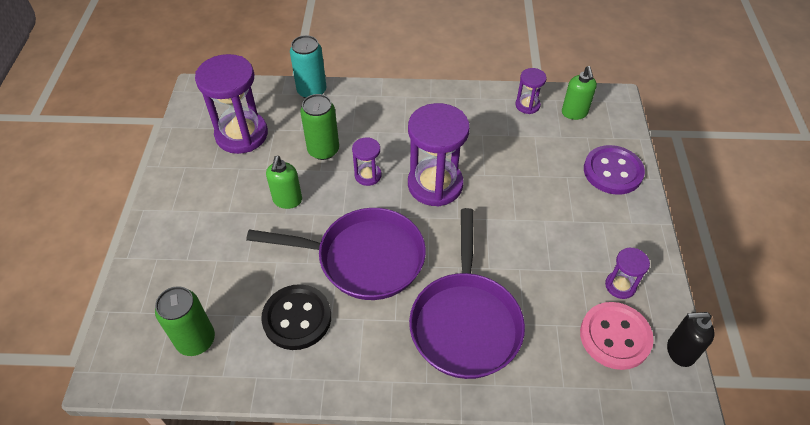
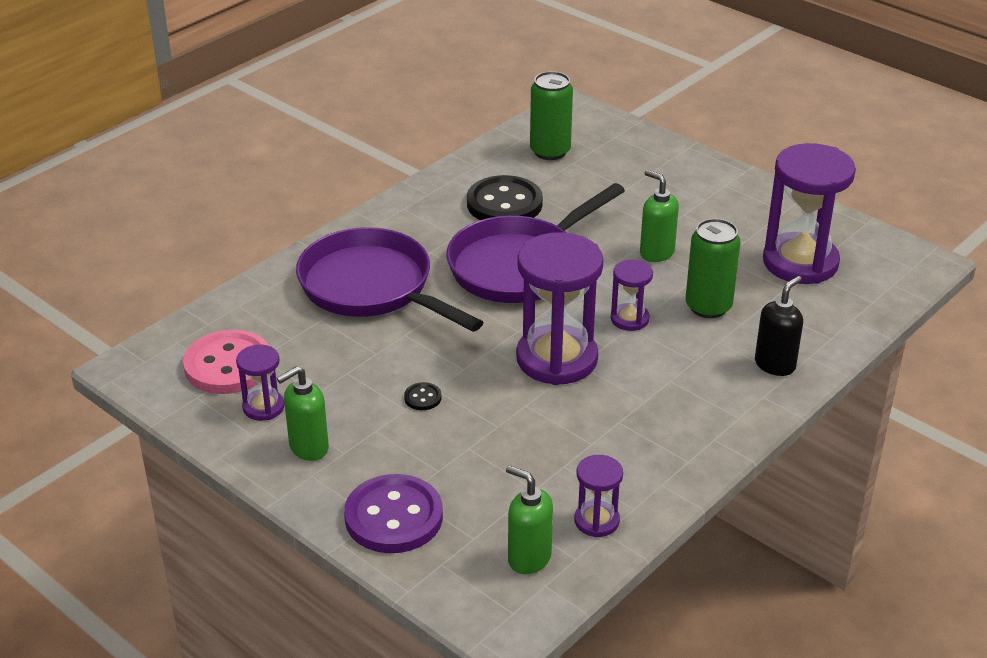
camera: 130 degrees right, 15 degrees down
(312, 91) = (833, 344): turquoise can -> none
(528, 219) = (422, 398): none -> black button
(619, 239) = (308, 448): none -> green soap dispenser
(680, 351) = (156, 395): black soap dispenser -> black soap dispenser (775, 365)

